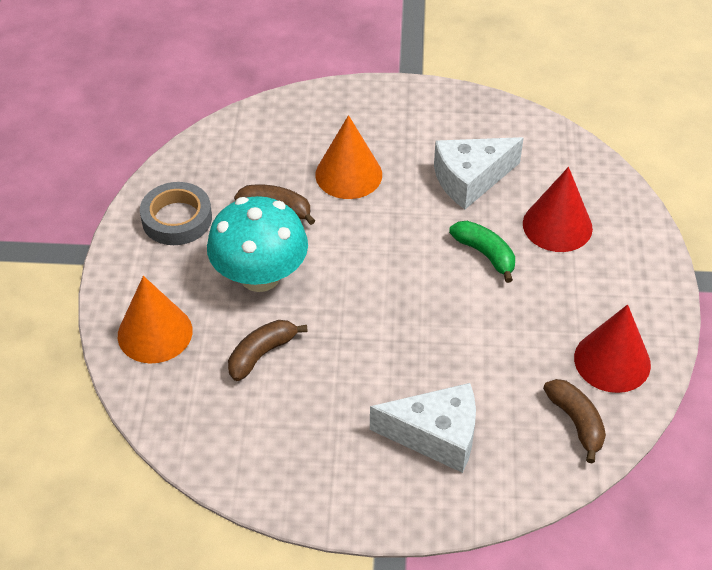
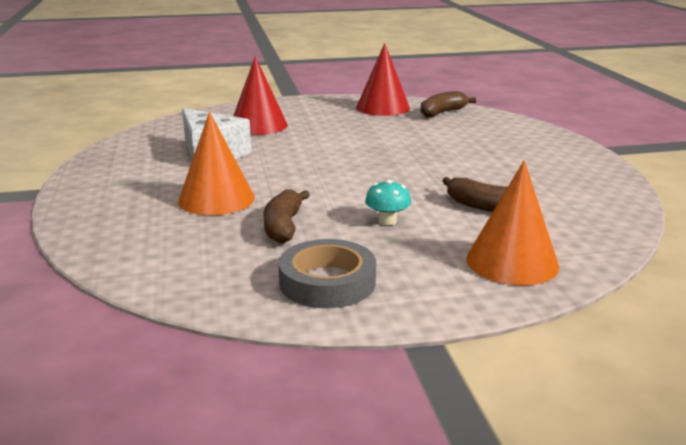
camera: 105 degrees left, 25 degrees down
(260, 276) = (387, 221): turquoise mushroom -> turquoise mushroom, size x0.41
(436, 436) = (497, 142): white cheese -> none
(485, 254) = (302, 142): green banana -> none

